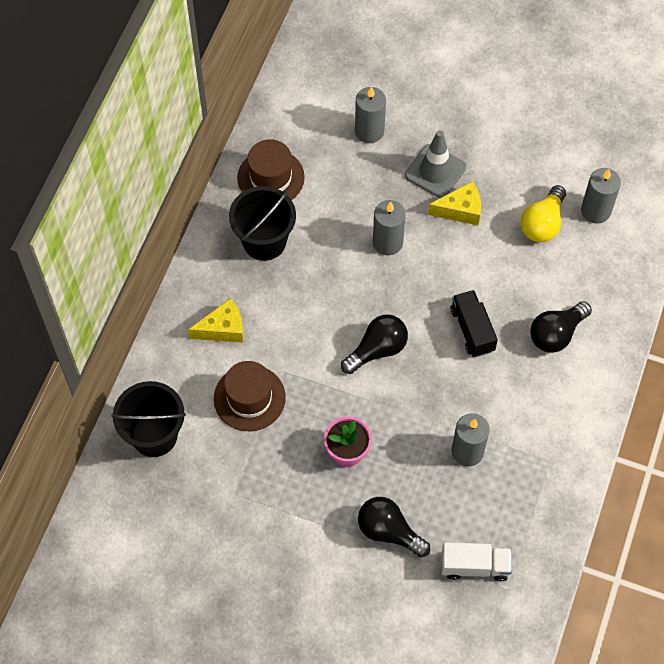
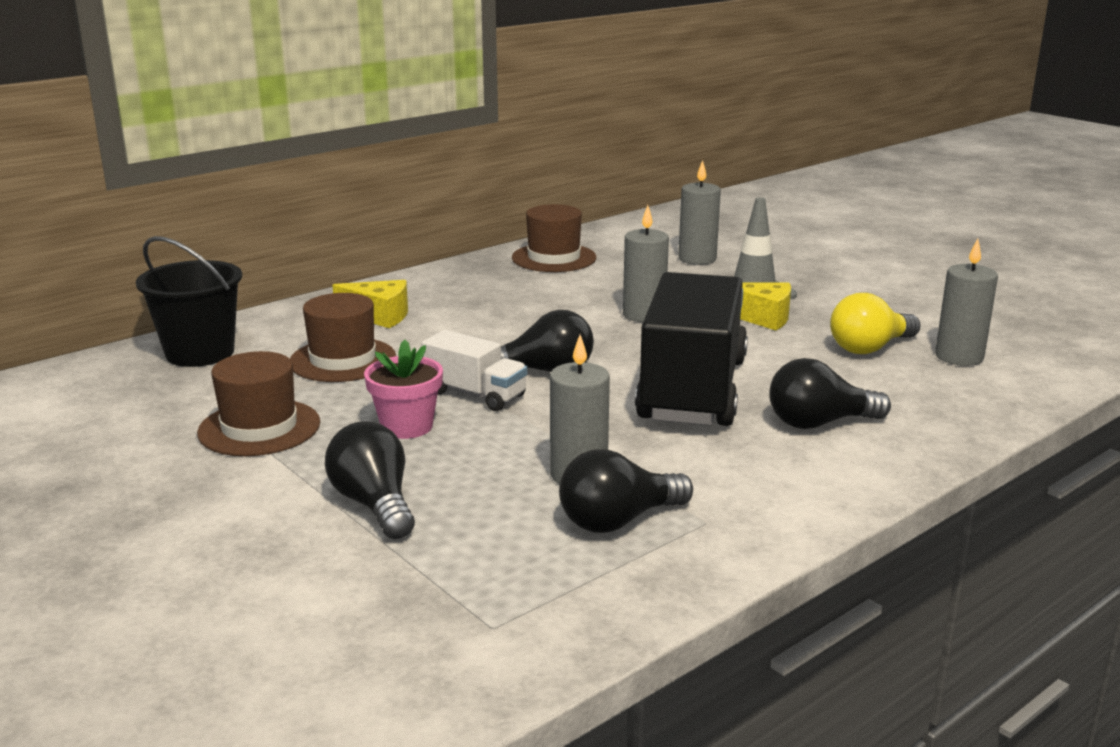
camera: 30 degrees right, 40 degrees down
(264, 241) = (499, 284): black bucket -> none
(269, 496) = (259, 428): none -> brown hat
(472, 330) = (692, 390): black truck -> black truck, size x2.06
(475, 566) = (464, 581): white truck -> white truck (475, 394)
(511, 482) = (618, 520): none -> black light bulb

